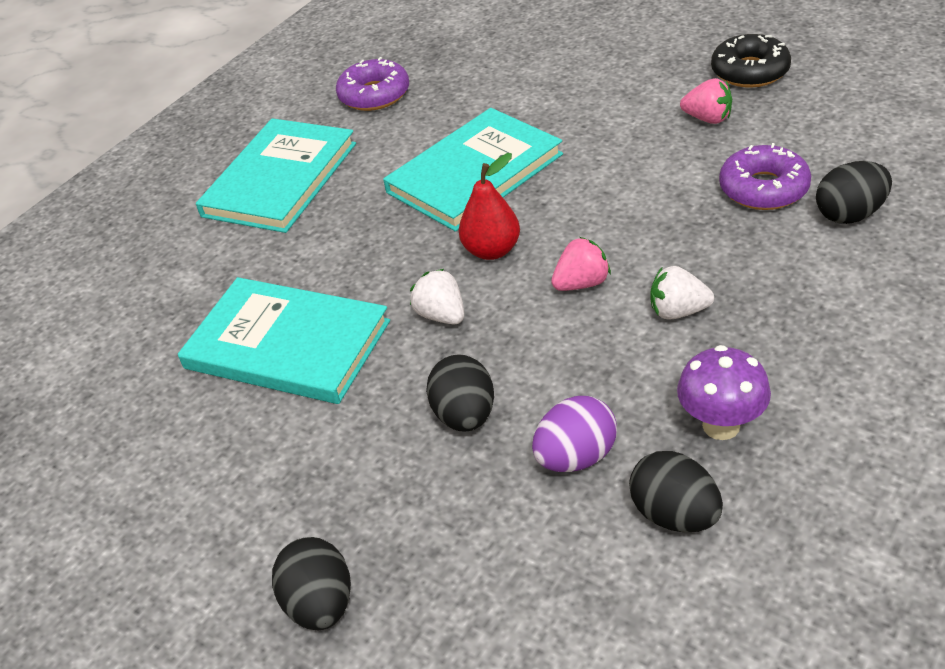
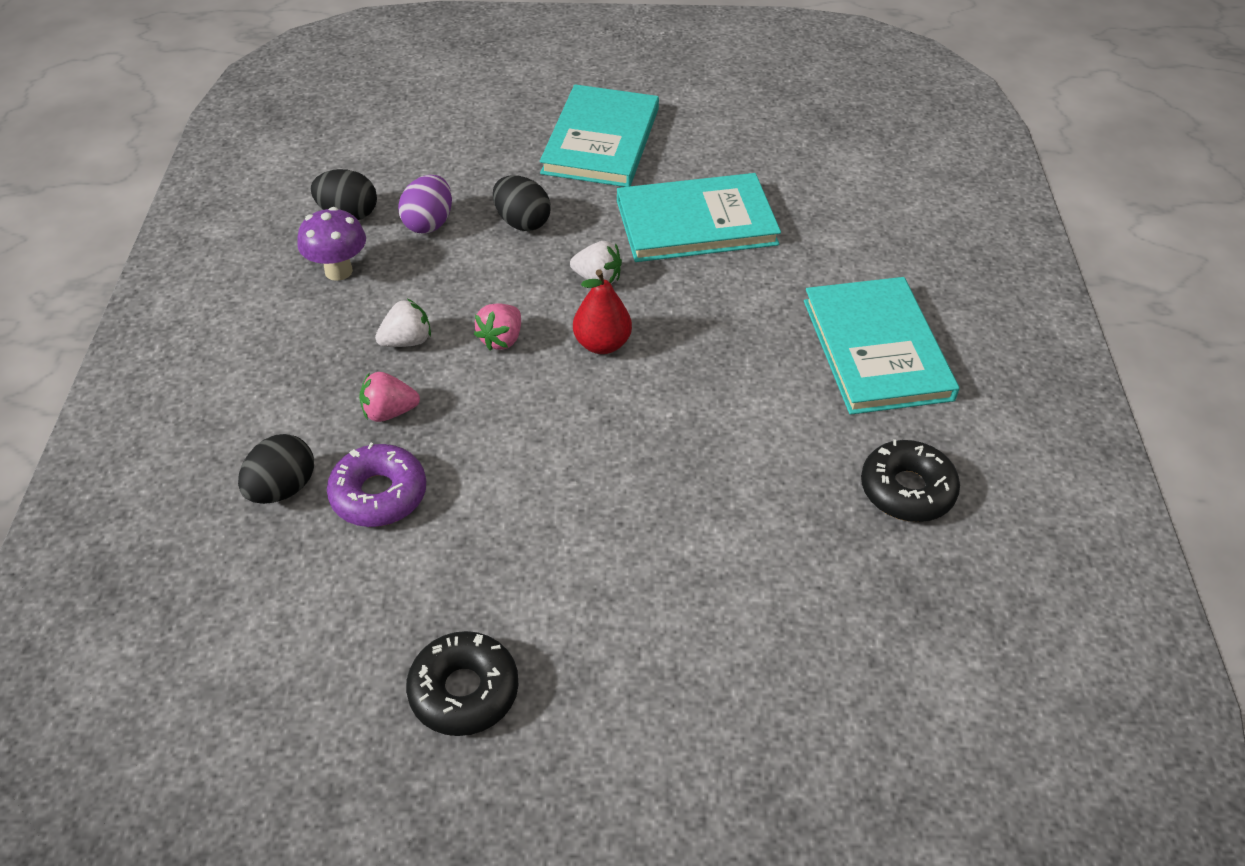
camera: 140 degrees right, 5 degrees up
(320, 604) = (529, 117): black egg -> none
(374, 95) = (907, 490): purple donut -> black donut
(474, 173) = (688, 418): turquoise book -> turquoise book (601, 141)
(707, 119) = (481, 580): pink strawberry -> pink strawberry (389, 412)

